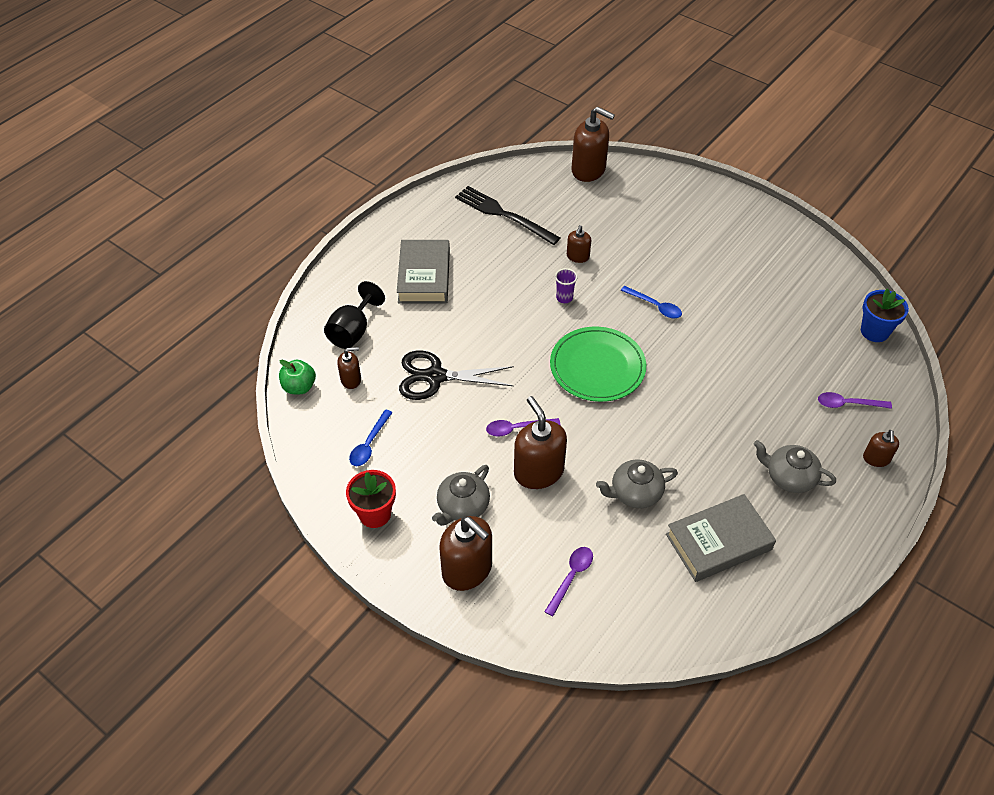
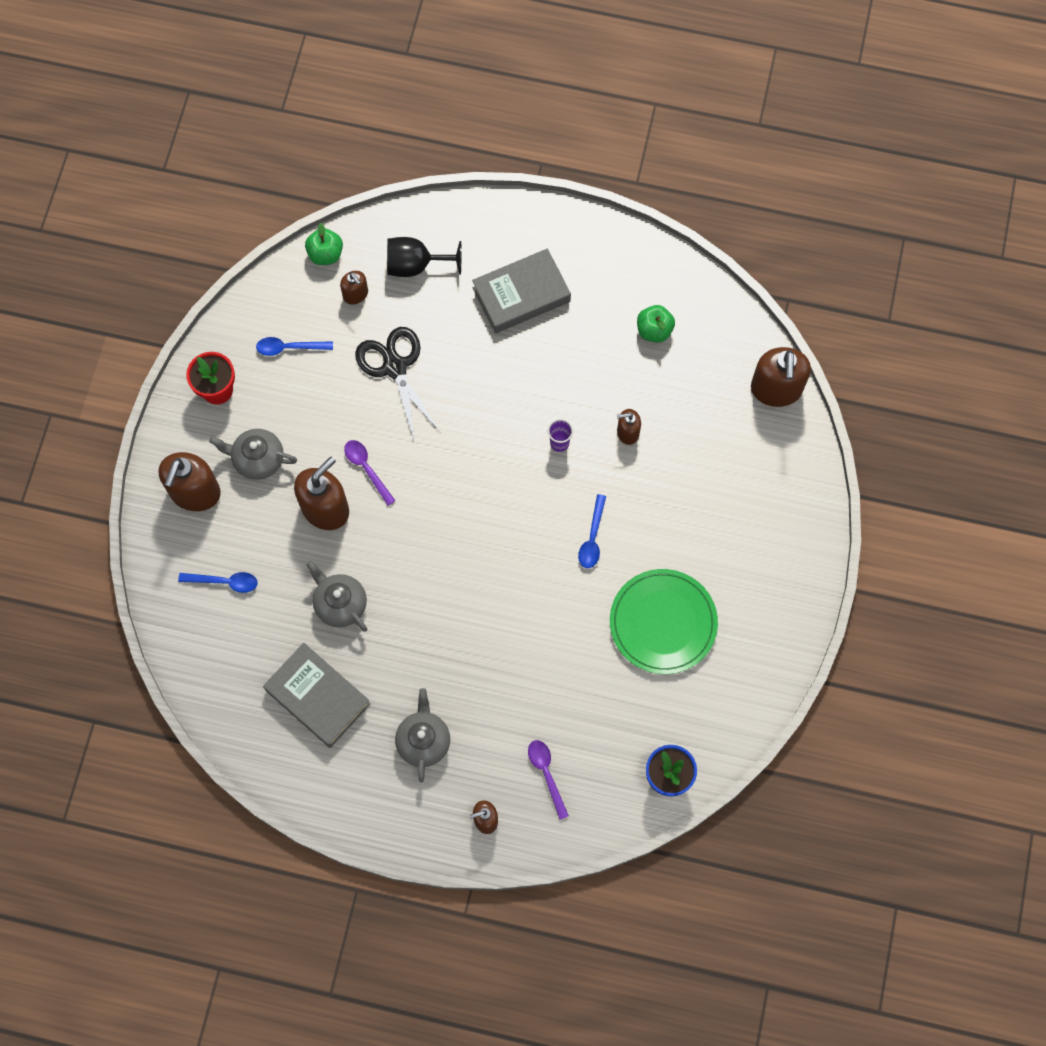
camera: 65 degrees right, 20 degrees up
(503, 214) = (654, 330): black fork -> green apple
(571, 577) = (224, 582): purple spoon -> blue spoon
(597, 367) = (479, 512): green plate -> green plate (663, 622)

